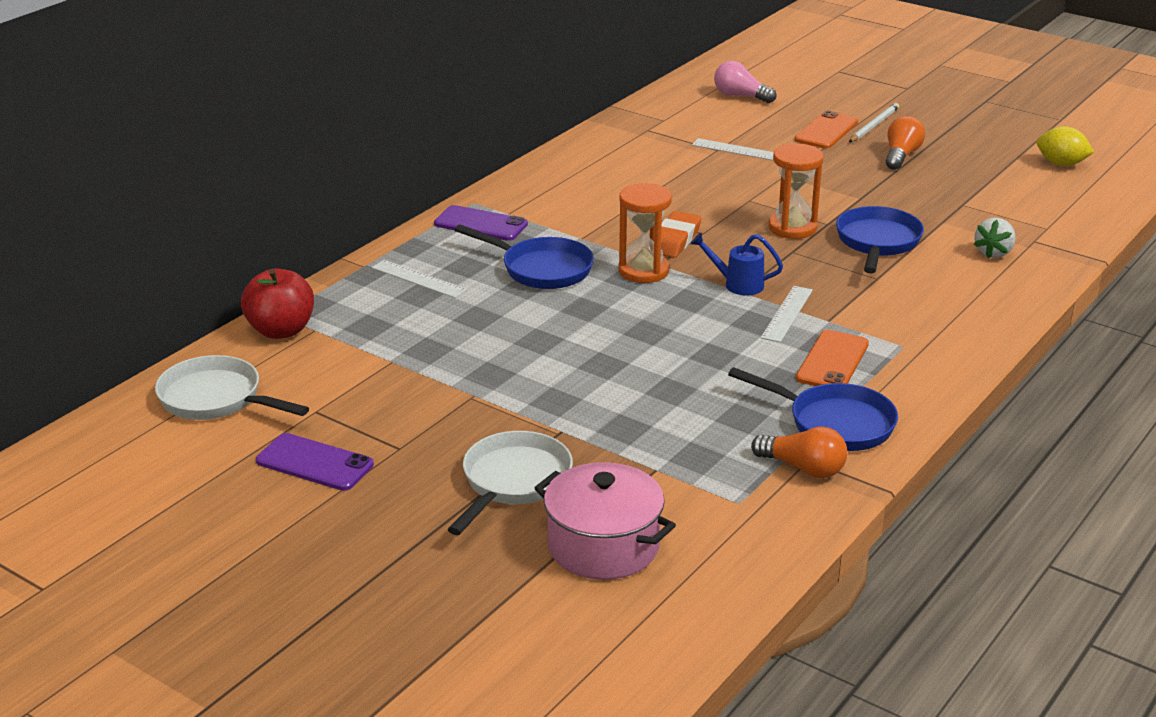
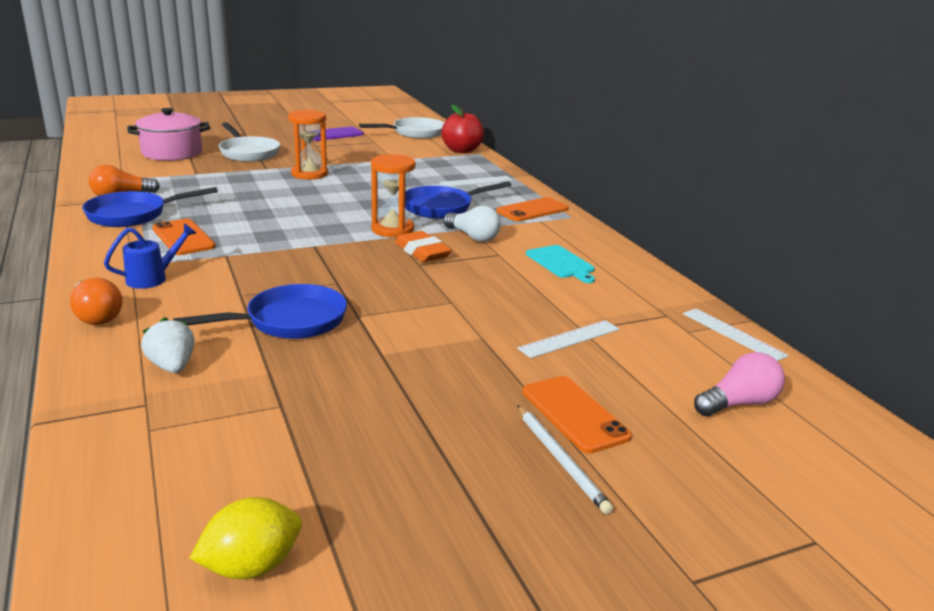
camera: 120 degrees right, 5 degrees down
(480, 224) = (532, 210): purple phone -> orange phone
(602, 230) = (473, 237): none -> white light bulb
(606, 181) = (561, 263): none -> turquoise cutting board
(737, 284) = (324, 247): blue watering can -> blue watering can (153, 278)
(787, 314) = (259, 247): white ruler -> white ruler (733, 334)
(792, 228) = (373, 298): orange hourglass -> orange hourglass (309, 174)
(877, 242) = (290, 321): blue pan -> blue pan turned 75 degrees counterclockwise
(901, 156) = (447, 431): orange light bulb -> orange light bulb (96, 316)

